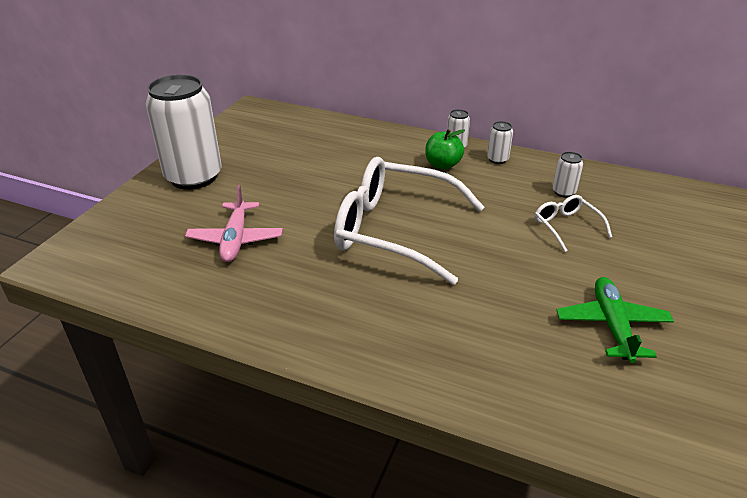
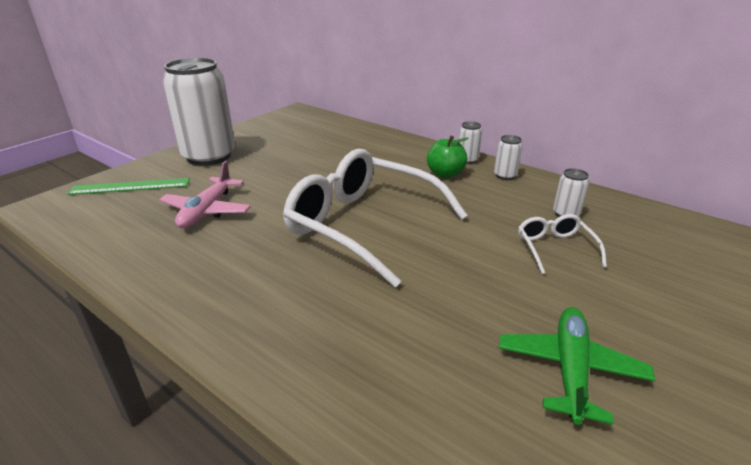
camera: 15 degrees right, 5 degrees down
(133, 225) = (130, 186): none -> green ruler

